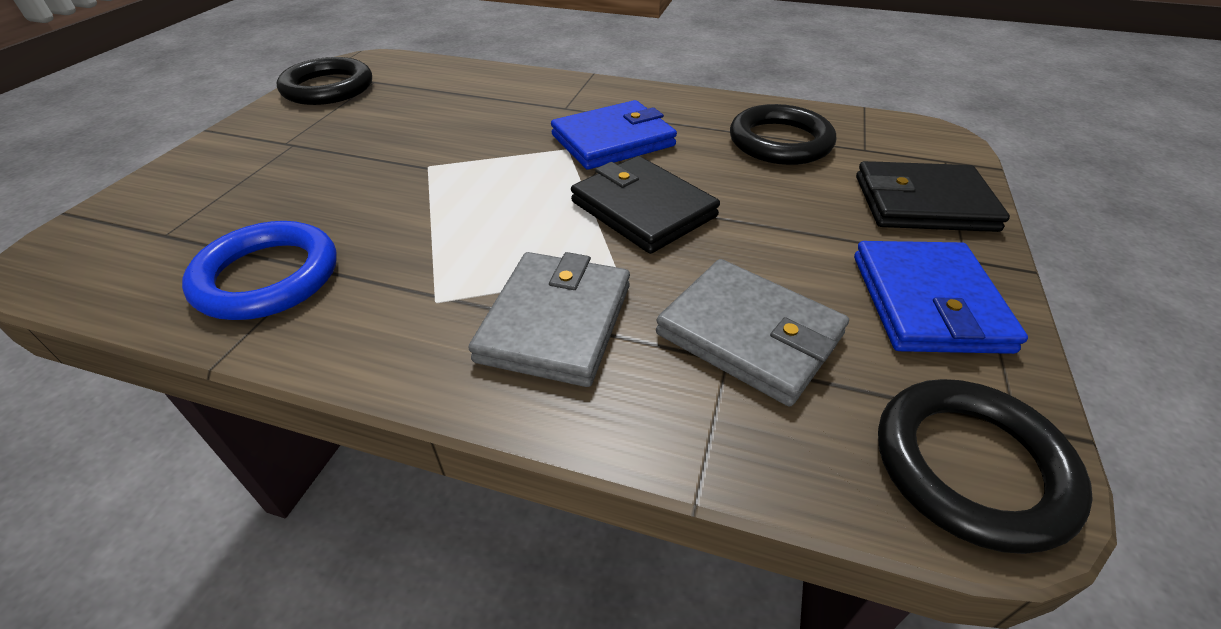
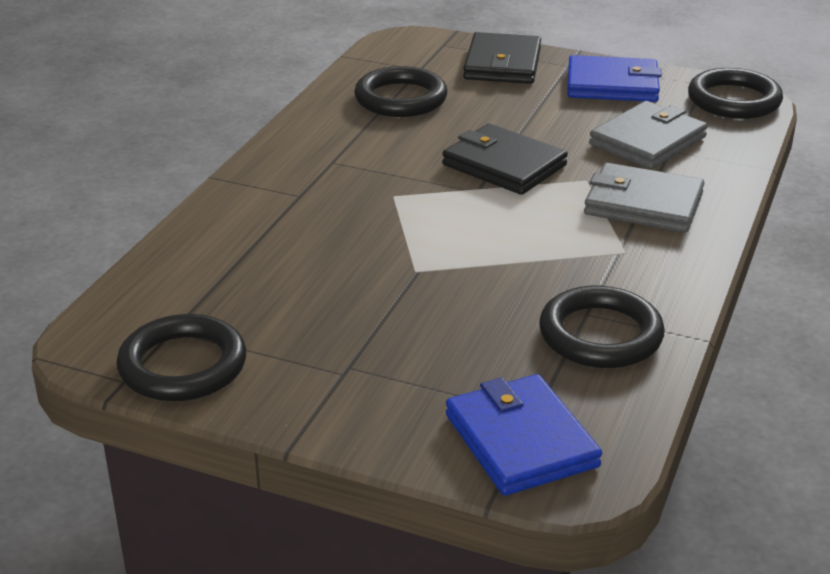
camera: 85 degrees left, 10 degrees down
(267, 277) = (600, 335): blue ring -> black ring
(613, 140) = (382, 172): blue wallet -> blue wallet (520, 440)
(643, 209) = (504, 165): black wallet -> black wallet turned 75 degrees clockwise

